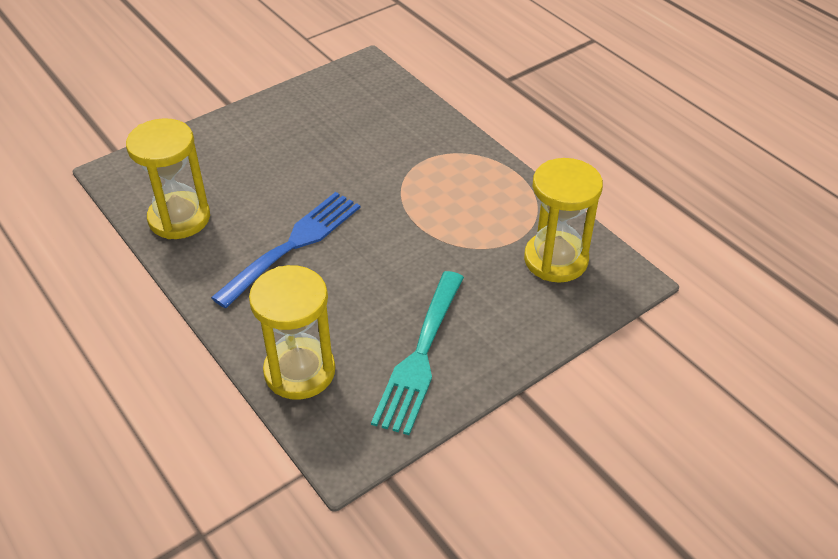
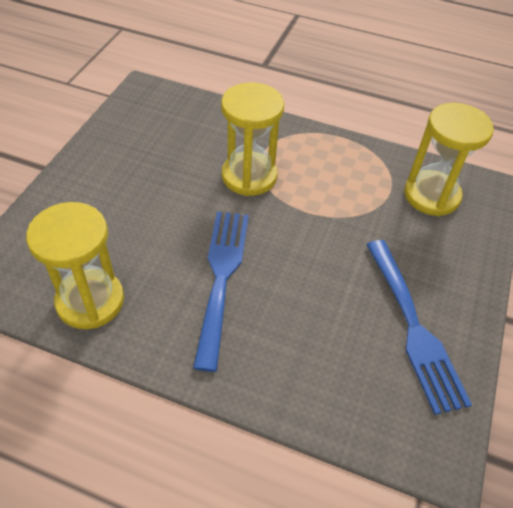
camera: 35 degrees left, 5 degrees up
(299, 371) = (333, 398): yellow hourglass -> yellow hourglass (249, 176)
(420, 356) = (414, 328): turquoise fork -> blue fork

